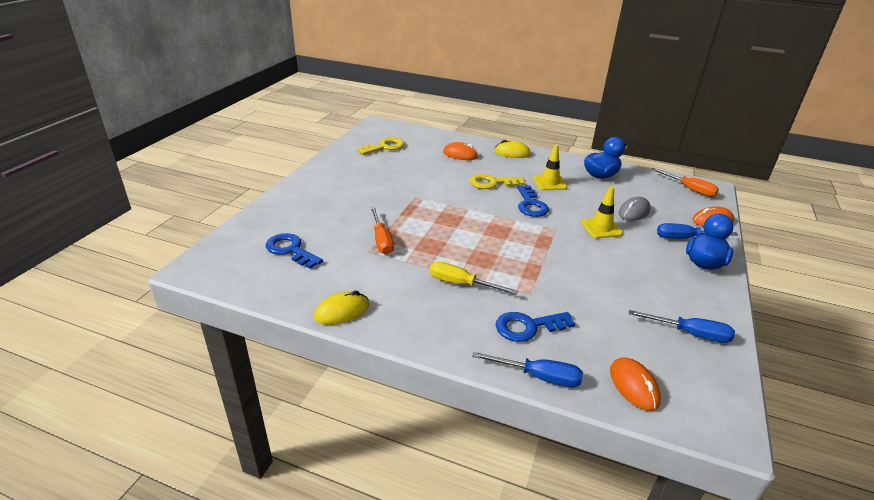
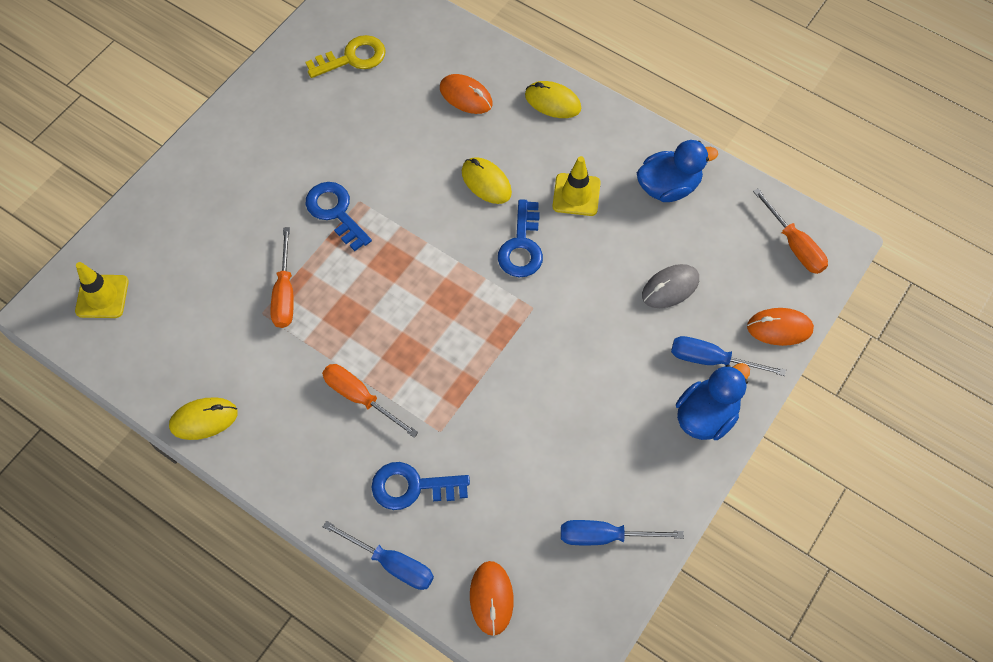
camera: 15 degrees right, 30 degrees up
(290, 250) = (165, 294): blue key -> blue key (335, 212)
(461, 284) = (360, 398): yellow screwdriver -> orange screwdriver
(492, 183) = (486, 182): yellow key -> yellow mouse
(601, 228) = (600, 317): yellow traffic cone -> yellow traffic cone (102, 296)
(690, 333) = (605, 536): blue screwdriver -> blue screwdriver turned 150 degrees clockwise

